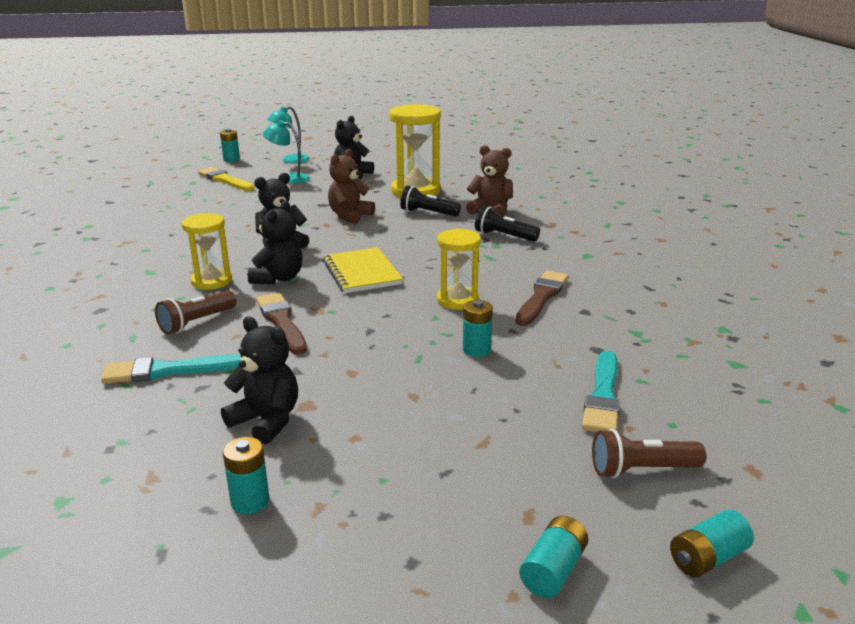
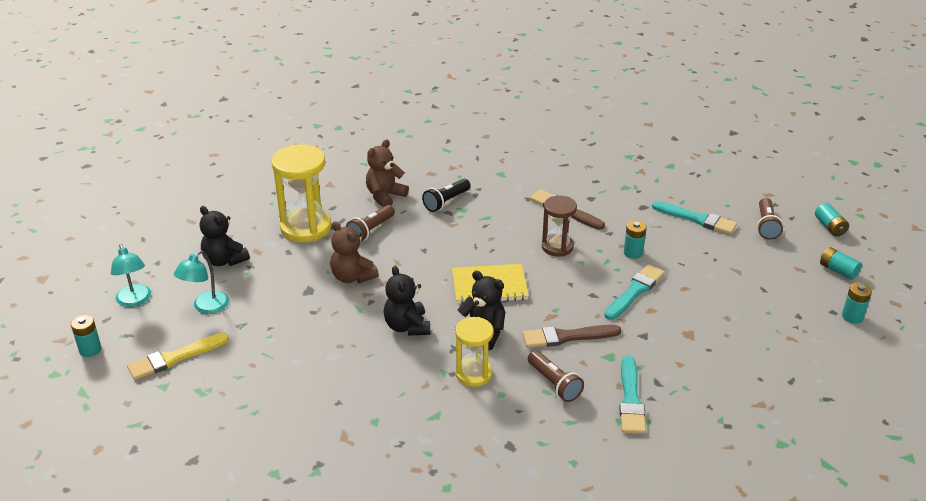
camera: 75 degrees left, 10 degrees up
(250, 501) = (785, 363): turquoise battery -> turquoise battery (852, 317)
(266, 421) = (705, 352): black teddy bear -> none
(388, 358) = (635, 291): none -> turquoise brush
(428, 213) = (371, 230): black flashlight -> brown flashlight
(457, 300) = (557, 247): yellow hourglass -> brown hourglass

